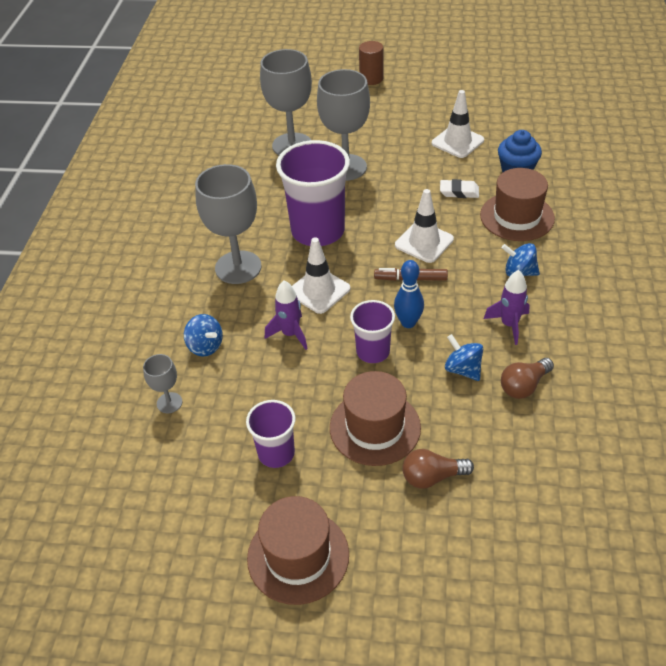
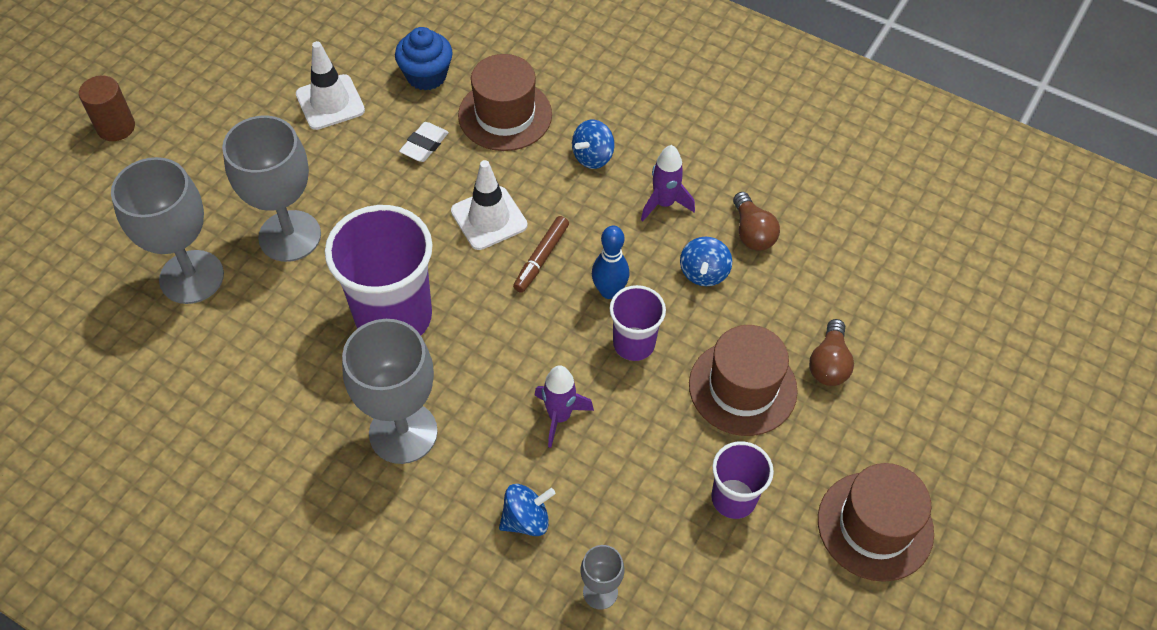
camera: 70 degrees left, 10 degrees up
(319, 290) = (503, 358): white traffic cone -> none
(463, 369) = (703, 273): blue spinning top -> blue spinning top turned 60 degrees counterclockwise

